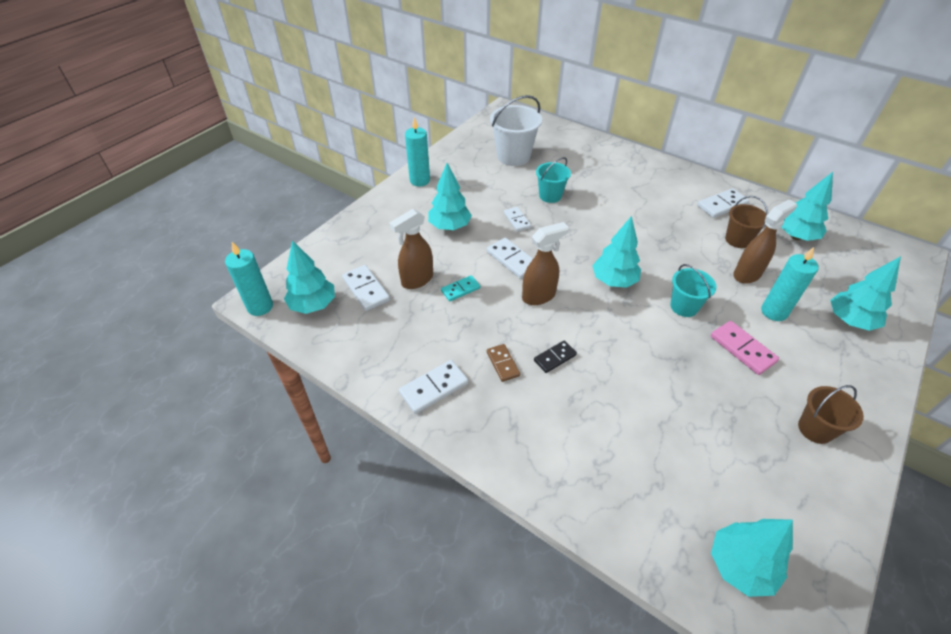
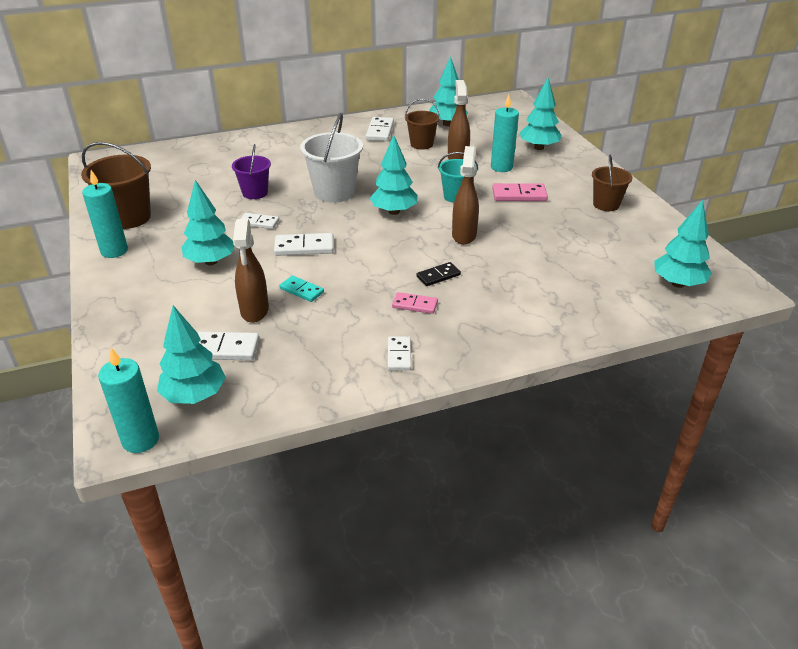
camera: 55 degrees left, 10 degrees down
(434, 388) = (399, 355): white domino -> white domino, size x0.66
(459, 163) = (129, 217): none -> brown bucket
(460, 289) = (301, 290): turquoise domino -> turquoise domino turned 60 degrees counterclockwise
(503, 364) = (415, 305): brown domino -> pink domino
(513, 156) = (172, 186): white bucket -> white bucket (334, 192)
(539, 296) = (364, 253): brown spray bottle -> brown spray bottle (464, 235)
(550, 196) = (255, 193): turquoise bucket -> purple bucket
(555, 358) = (438, 276): black domino -> black domino turned 60 degrees clockwise

